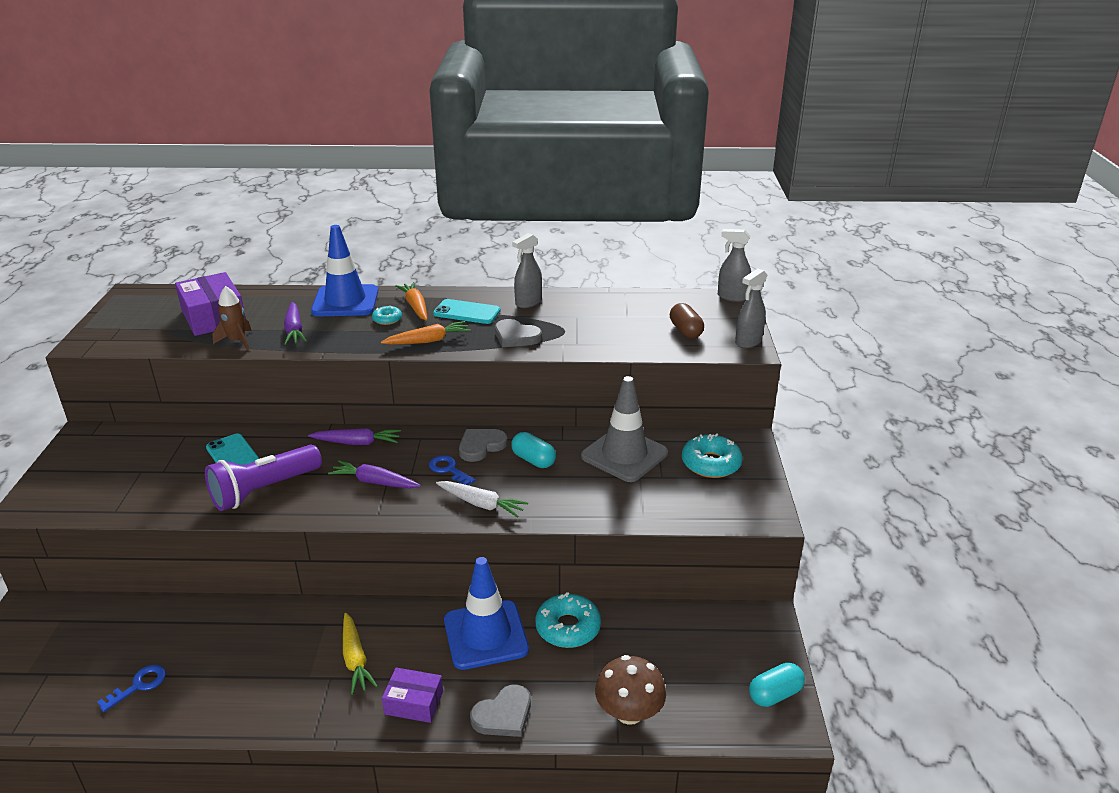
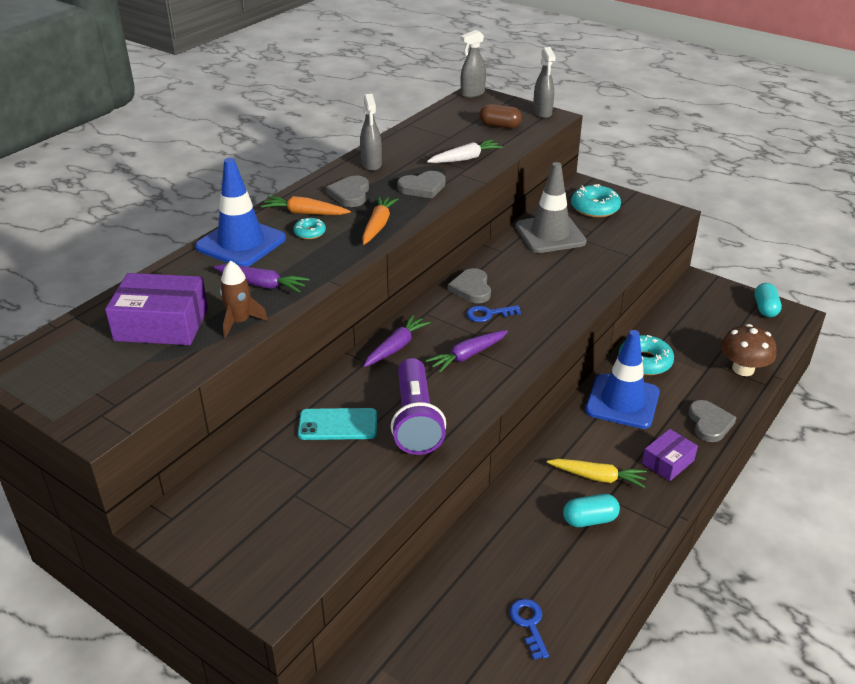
camera: 55 degrees left, 5 degrees up
(467, 312) = (350, 194): turquoise phone -> grey heart
(481, 504) = (550, 315): white carrot -> white carrot (465, 159)
(533, 460) = (516, 272): turquoise capsule -> turquoise capsule (589, 520)

